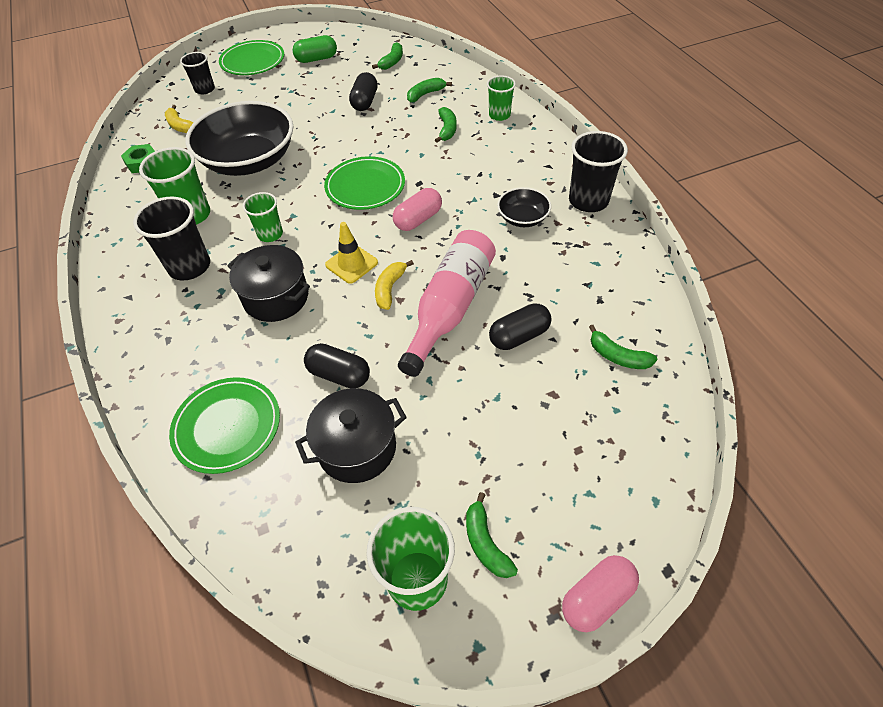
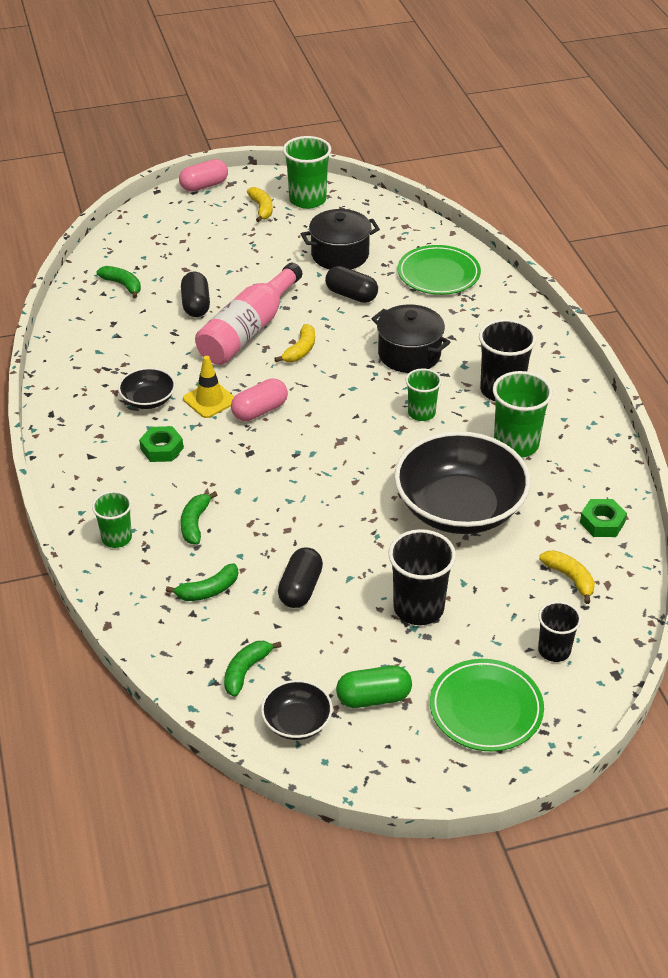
camera: 175 degrees left, 10 degrees down
(351, 264) = (335, 375): yellow traffic cone -> yellow traffic cone (209, 400)
(359, 46) = (297, 722): none -> black bowl
(365, 186) = (313, 455): green plate -> none
(485, 543) = (261, 209): green banana -> yellow banana
(492, 177) = (162, 449): none -> green nut
(519, 336) = (196, 305): black capsule -> black capsule turned 75 degrees counterclockwise
(588, 201) = (69, 410): black cup -> black cup (418, 608)

